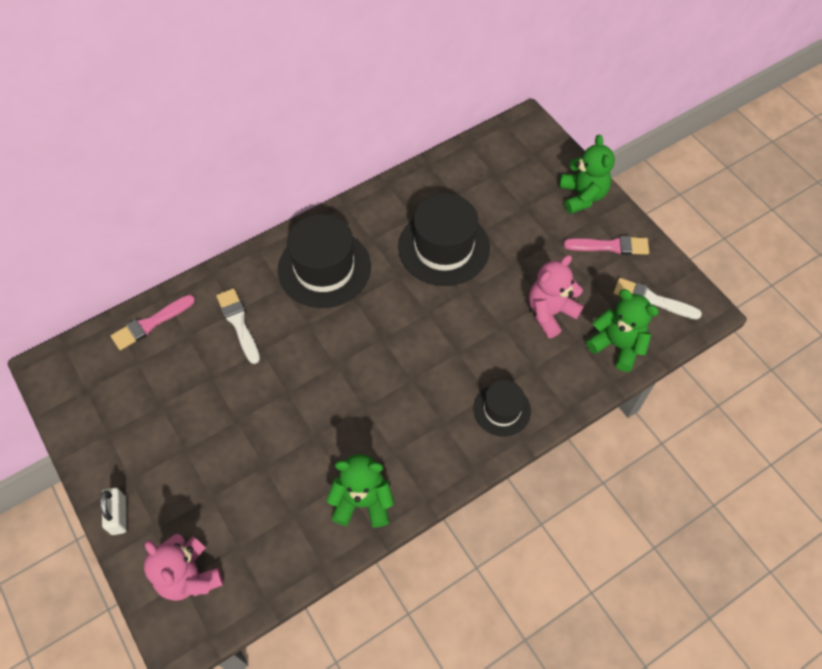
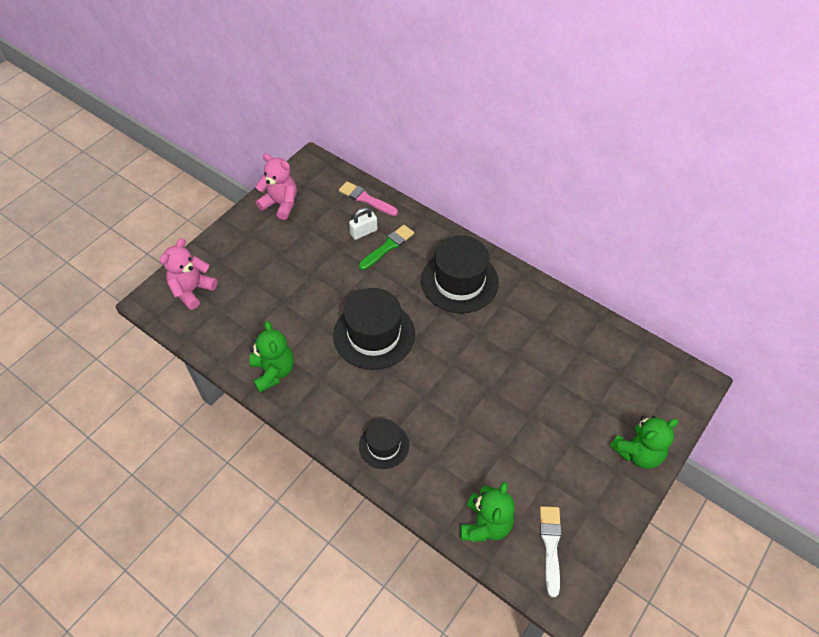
camera: 70 degrees right, 5 degrees down
(119, 515) = (223, 238): white padlock -> white padlock (363, 232)
(238, 323) = (388, 247): white brush -> green brush
(444, 247) = (520, 356): black hat -> black hat (374, 334)
(550, 313) = (494, 458): pink teddy bear -> pink teddy bear (281, 204)
(610, 246) = (593, 492): pink brush -> none

